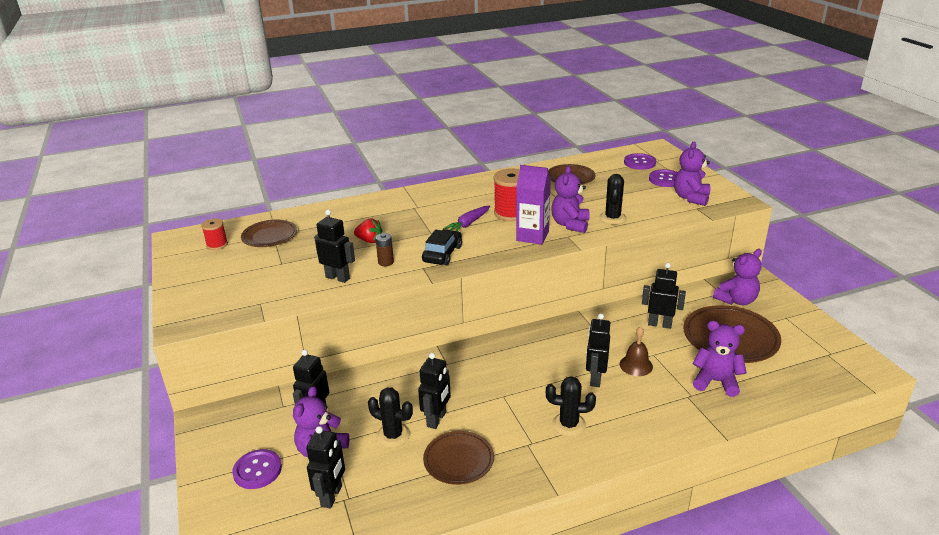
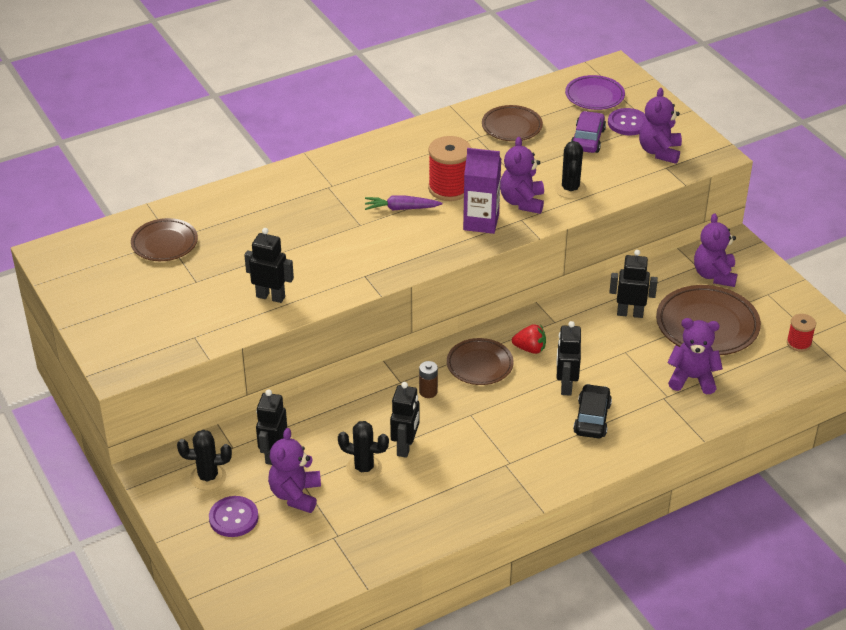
camera: 10 degrees left, 10 degrees up
(217, 245) = (104, 260): red spool -> red spool (799, 343)
(332, 496) = (320, 535): black robot -> none
(369, 241) = (290, 241): red strawberry -> red strawberry (530, 349)
(386, 262) = (319, 271): brown battery -> brown battery (428, 392)
(442, 254) = (382, 255): black car -> black car (592, 418)
(458, 460) = (439, 488): brown plate -> brown plate (479, 365)
(468, 224) = (401, 208): purple carrot -> purple carrot turned 60 degrees clockwise
(569, 424) = (544, 440): black cactus -> black cactus (208, 477)
(631, 188) = (587, 139): none -> purple car
(636, 365) = (607, 366): brown bell -> none
(639, 163) = (594, 96): purple button -> purple plate
(736, 300) = (714, 275): purple teddy bear -> purple teddy bear turned 135 degrees clockwise

